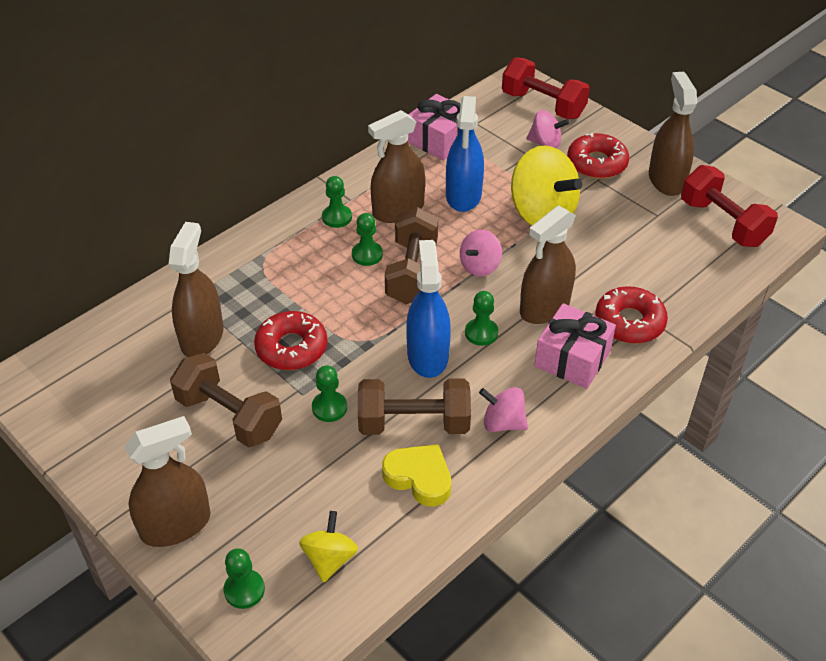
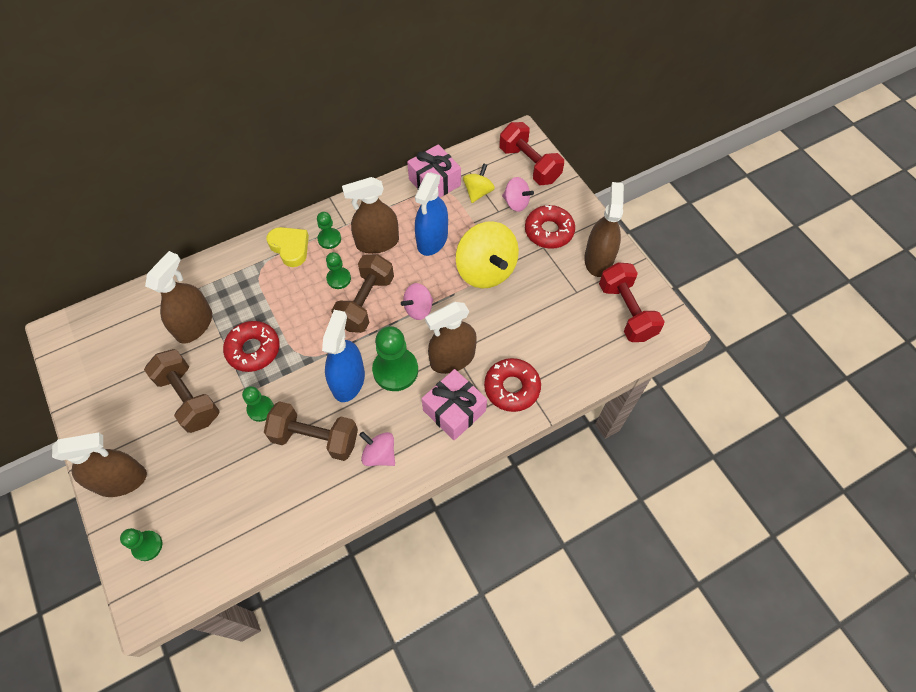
camera: 15 degrees right, 15 degrees up
(330, 559) = (213, 537): yellow spinning top -> yellow spinning top (478, 192)
(419, 477) = (301, 486): yellow heart -> yellow heart (290, 248)
(481, 333) = (395, 370): green pawn -> green pawn, size x1.76

